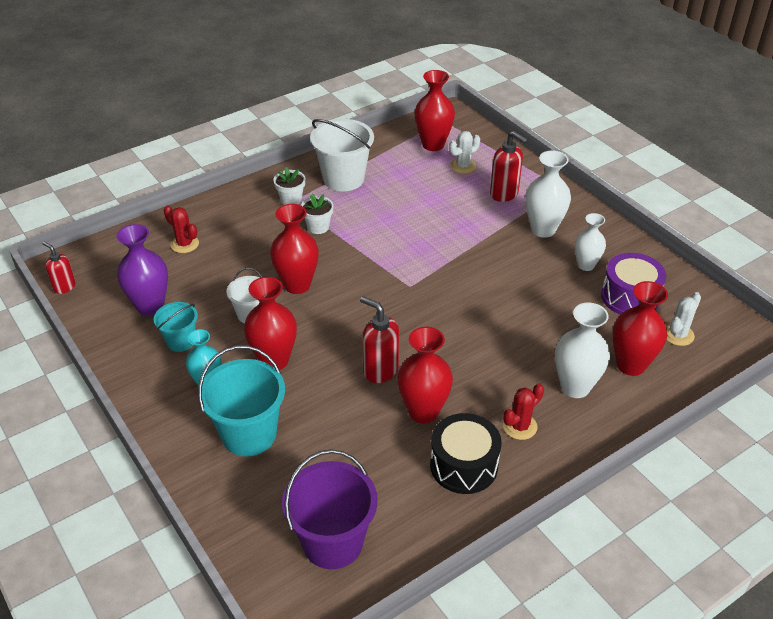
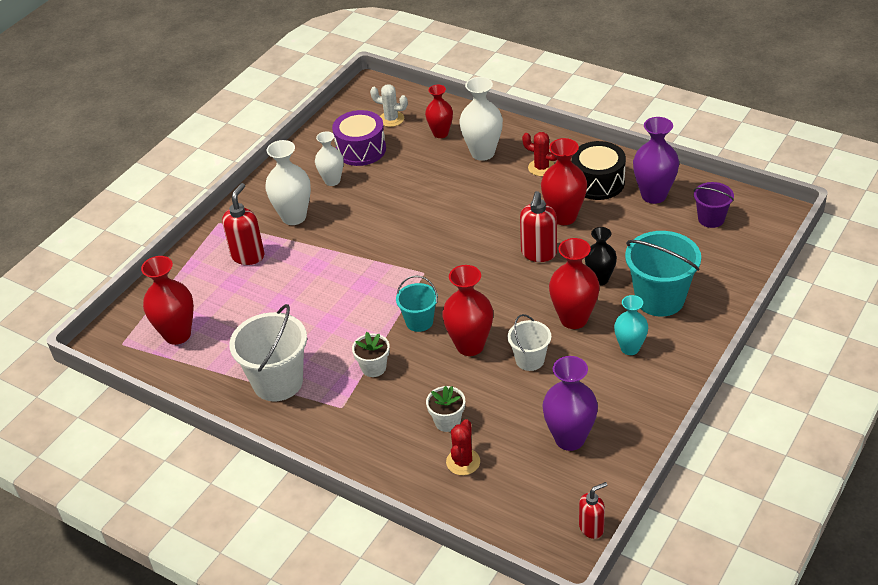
camera: 110 degrees left, 0 degrees up
(64, 287) = (591, 528): red soap dispenser -> red soap dispenser turned 135 degrees counterclockwise
(181, 341) = (597, 391): turquoise bucket -> turquoise bucket (419, 321)
(291, 200) = (338, 409): white flower pot -> white flower pot (447, 421)
(311, 401) = (600, 279): none -> black vase
(332, 542) = (711, 219): purple bucket -> purple bucket, size x0.57
(409, 507) = (654, 195): none -> purple vase
(463, 166) = (211, 299): white cactus -> none
(630, 365) = (440, 133): red vase -> red vase, size x0.66

